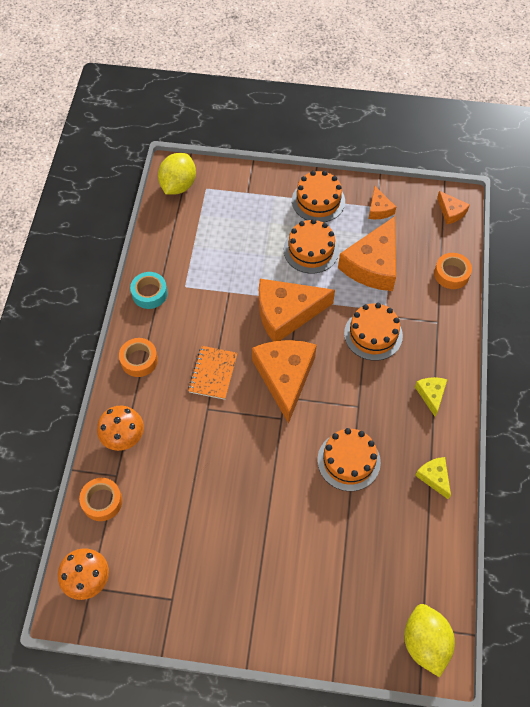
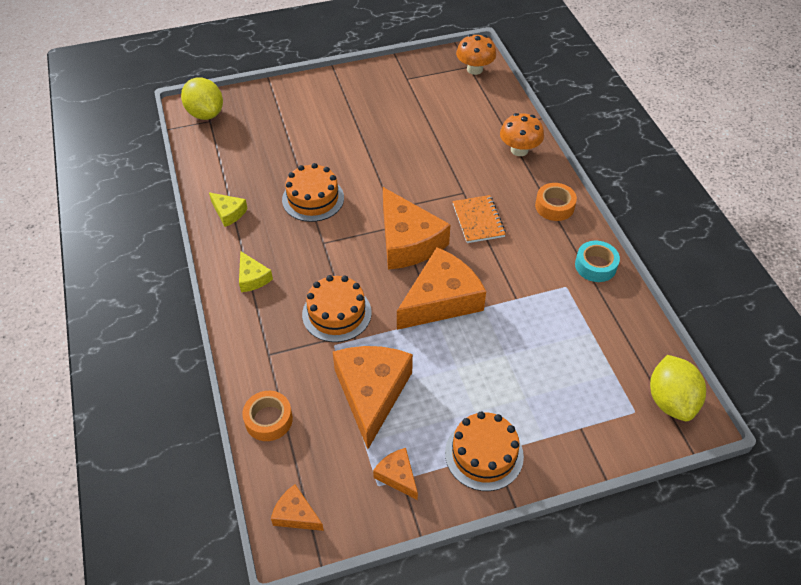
camera: 155 degrees right, 10 degrees down
(102, 501) = (501, 109): orange tape -> none
(311, 250) = (455, 382): orange cake -> none

